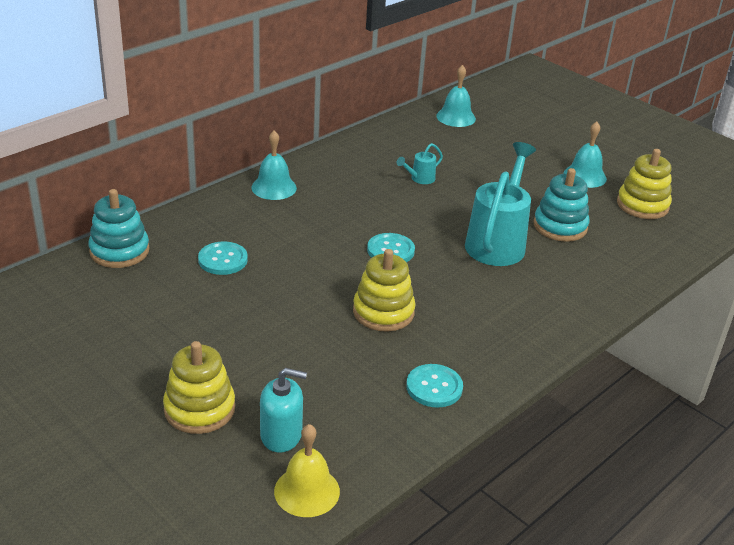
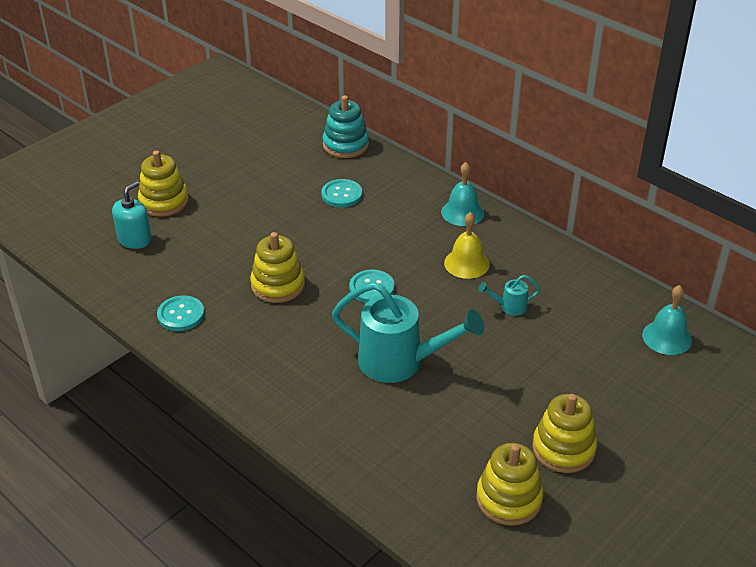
camera: 90 degrees right, 5 degrees up
(281, 435) = (134, 239): turquoise soap dispenser -> turquoise soap dispenser turned 150 degrees counterclockwise
(307, 491) = (80, 254): yellow bell -> yellow bell (466, 263)
(420, 179) = (509, 307): turquoise watering can -> turquoise watering can turned 60 degrees counterclockwise
(560, 226) = (441, 415): turquoise stacking toy -> none
(585, 176) = (563, 449): turquoise bell -> yellow stacking toy

